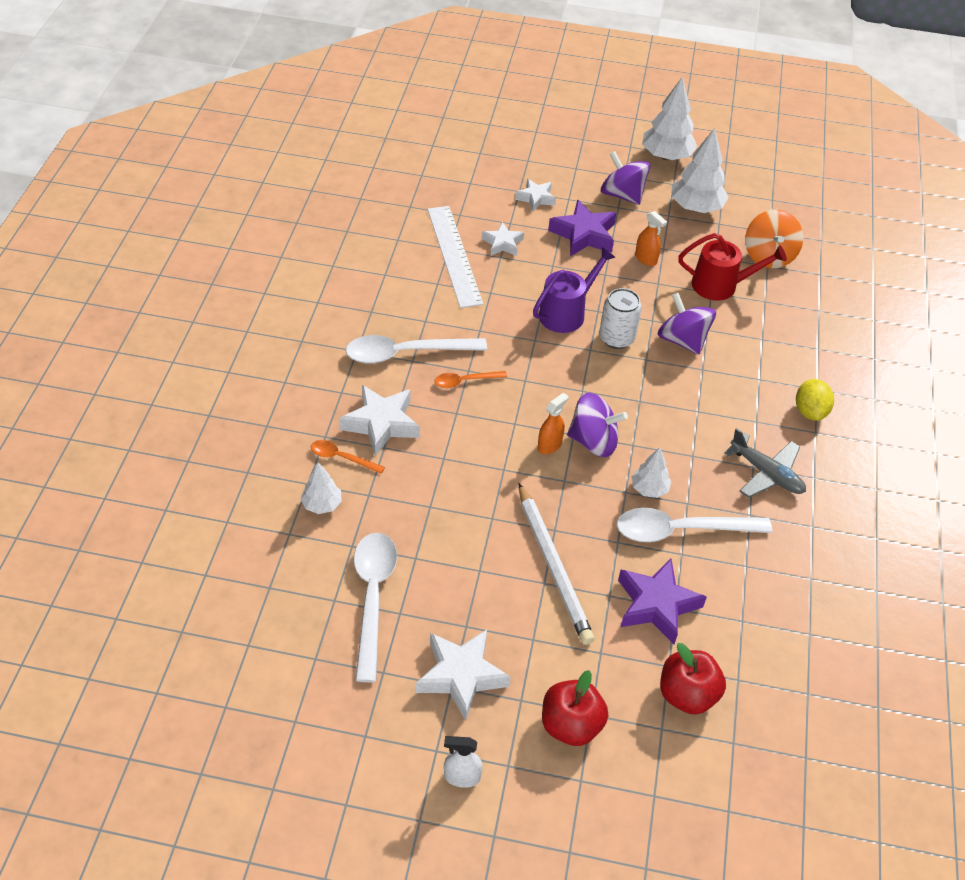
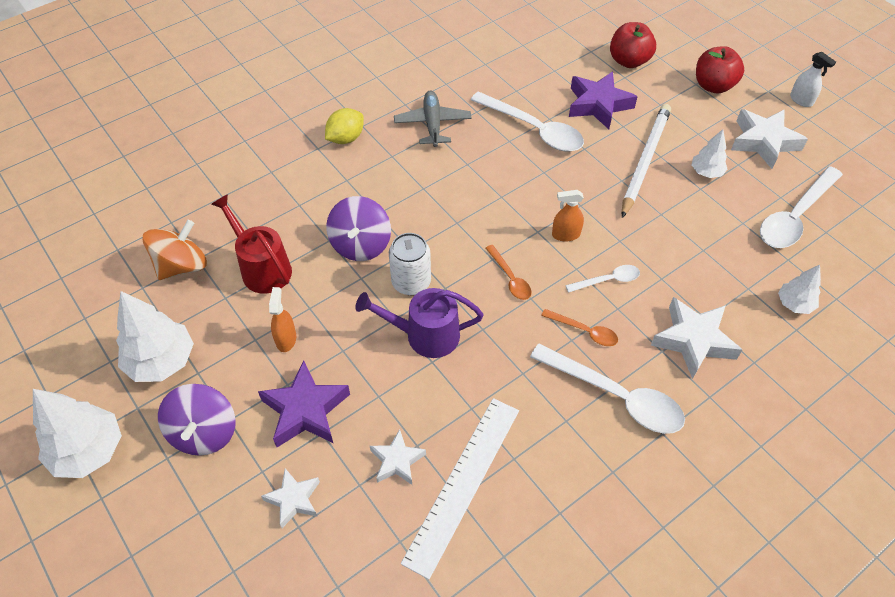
camera: 135 degrees left, 5 degrees up
(342, 458) = (751, 332): orange spoon -> orange spoon (510, 278)
(483, 429) = (607, 280): none -> white spoon
(593, 441) = (528, 216): purple spinning top -> none
(649, 489) = (525, 163): white tree -> white tree (706, 172)

